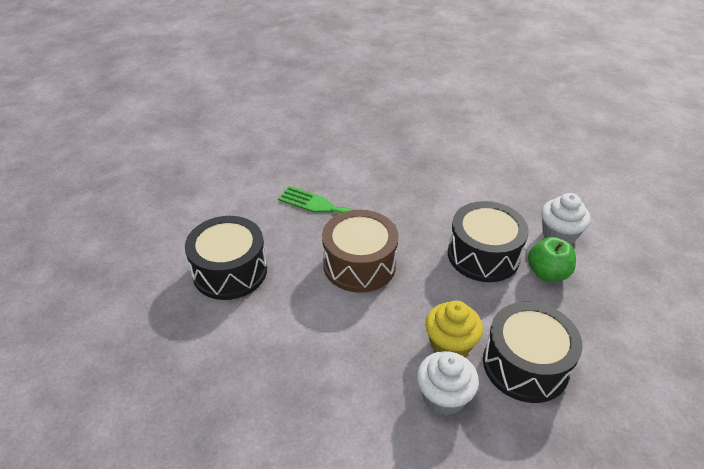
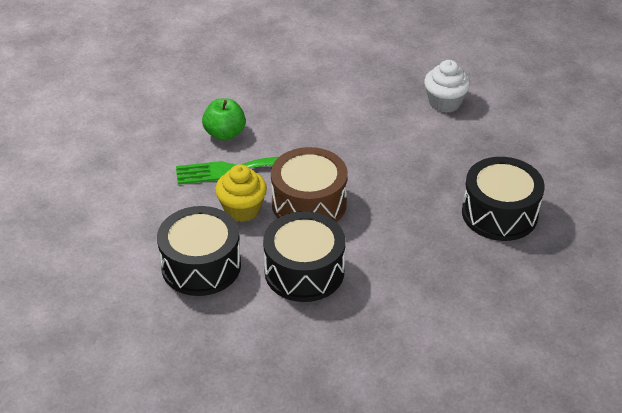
camera: 35 degrees left, 0 degrees up
(443, 397) = (463, 265): white cupcake -> none
(450, 345) = (436, 228): yellow cupcake -> yellow cupcake (242, 209)
(483, 255) = (401, 147): black drum -> black drum (304, 271)
(547, 273) = (460, 138): green apple -> green apple (225, 134)

